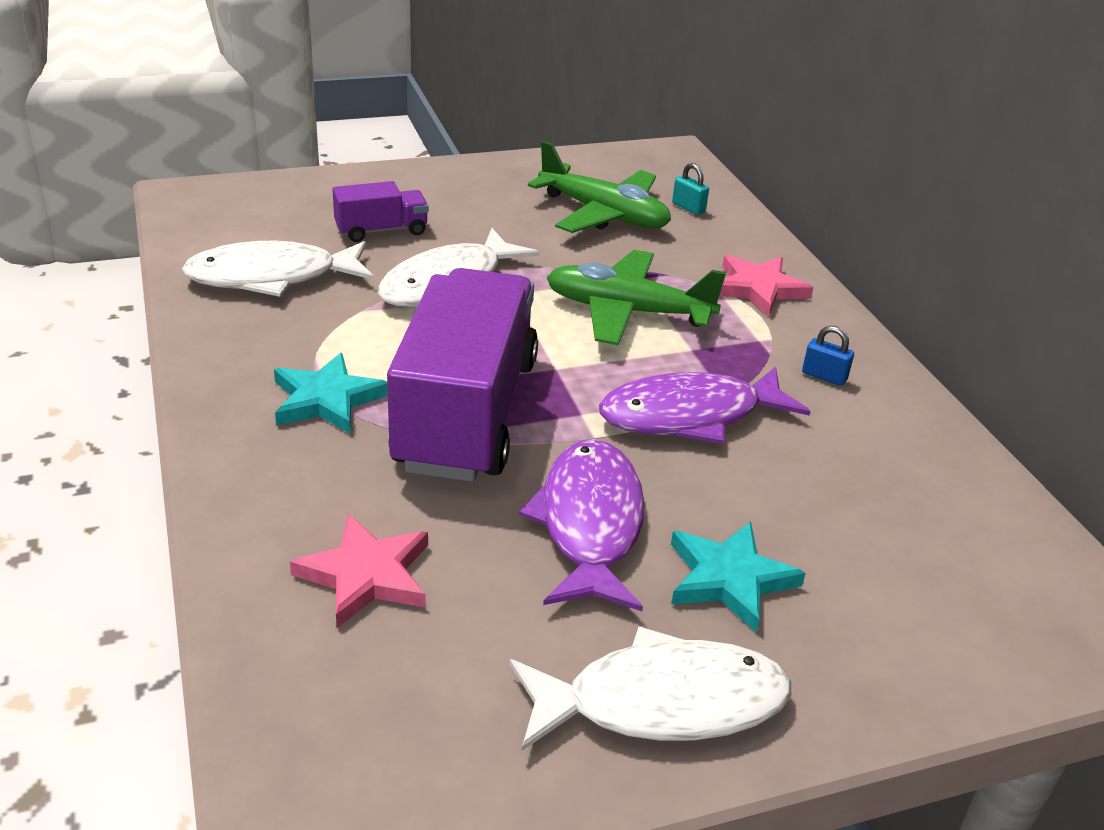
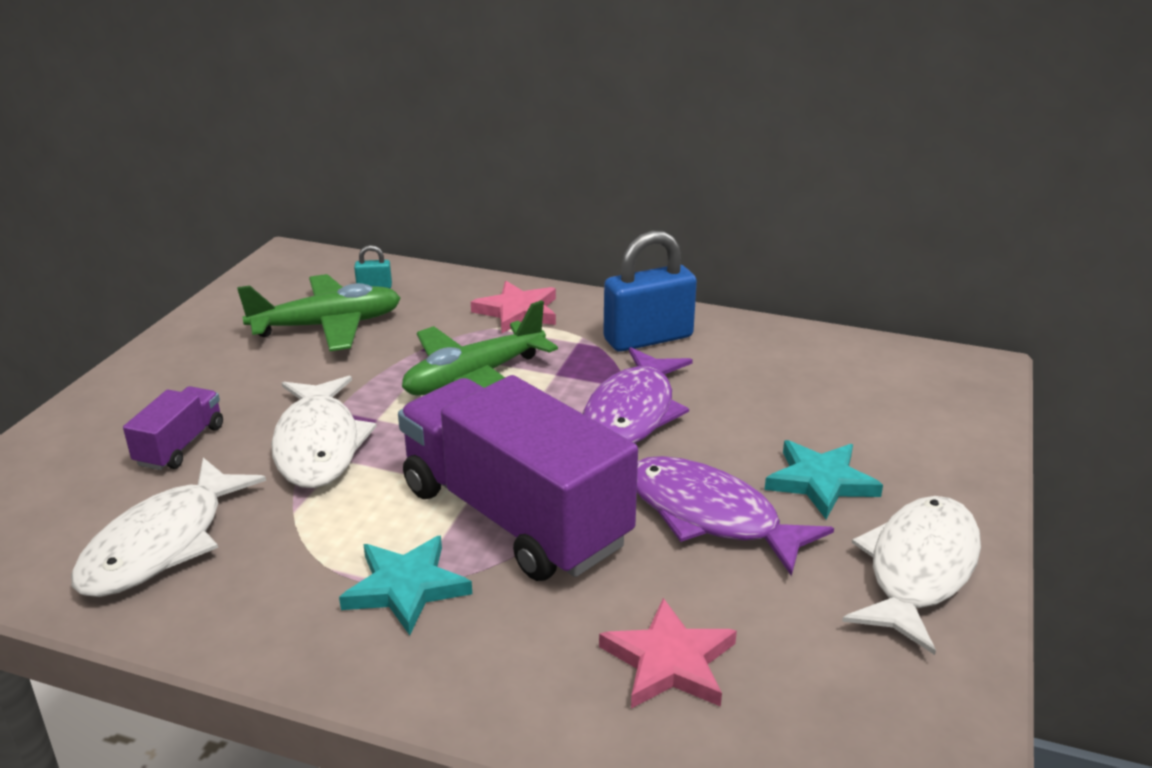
camera: 50 degrees left, 5 degrees down
(824, 376) = (648, 338): blue padlock -> blue padlock, size x2.35

